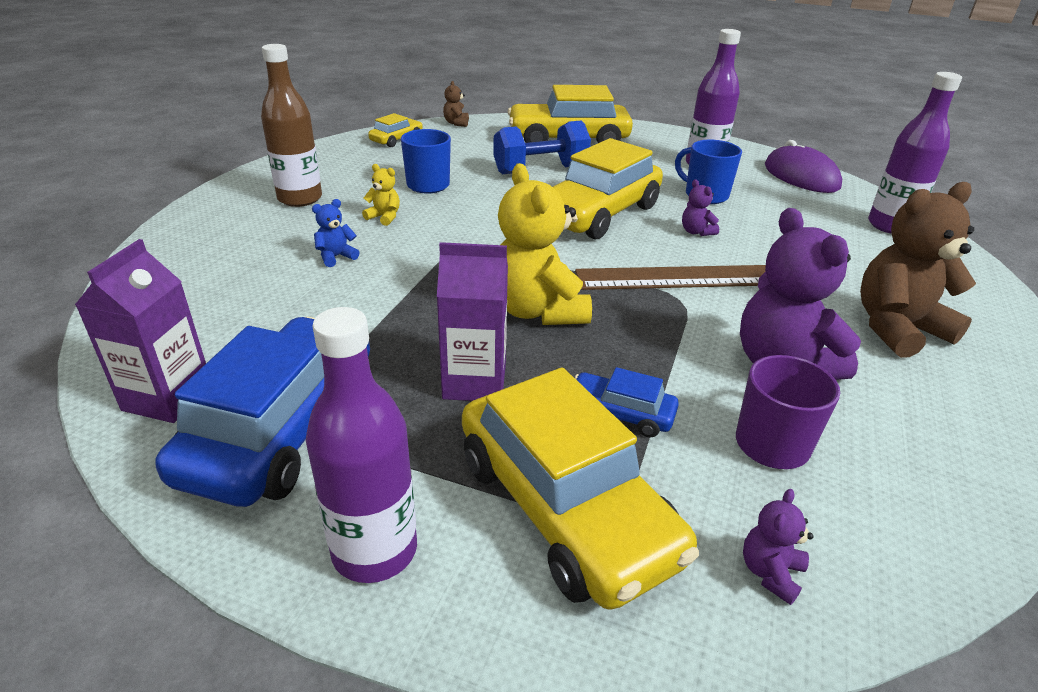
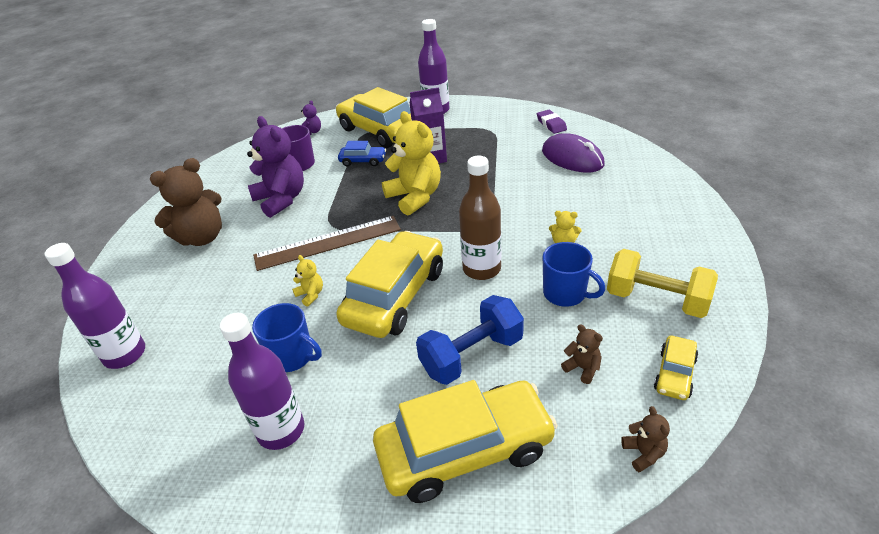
camera: 170 degrees right, 5 degrees up
(168, 397) = (551, 124): purple carton -> purple eraser
(282, 428) = (495, 127): blue car -> none
(300, 199) = (649, 245): brown bottle -> brown bottle (481, 269)
(336, 257) = (559, 201): blue teddy bear -> none
(353, 168) = (656, 300): none -> yellow dumbbell
(458, 151) = (582, 368): none -> brown teddy bear
(696, 232) = (310, 295): purple teddy bear -> yellow teddy bear
(801, 176) = (164, 437): purple mouse -> purple mouse (572, 158)

